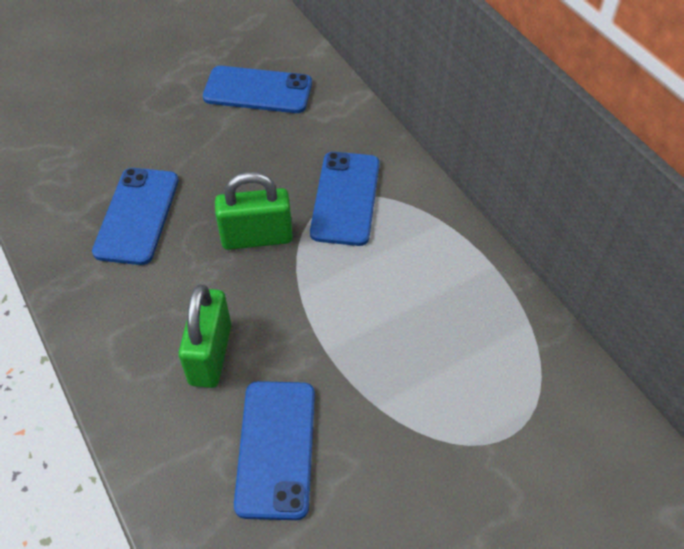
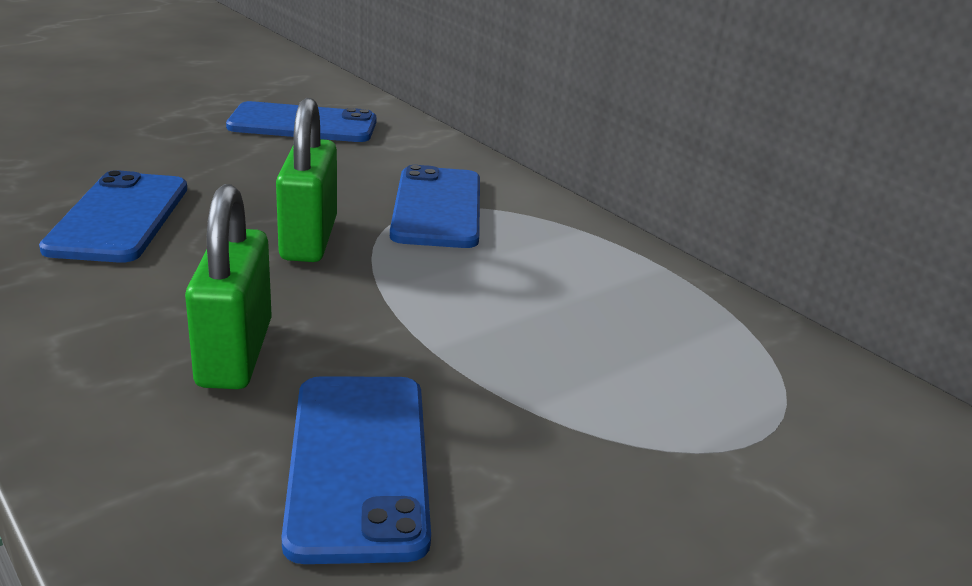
camera: 10 degrees left, 25 degrees down
(257, 237) = (309, 239): green padlock -> green padlock turned 75 degrees counterclockwise

